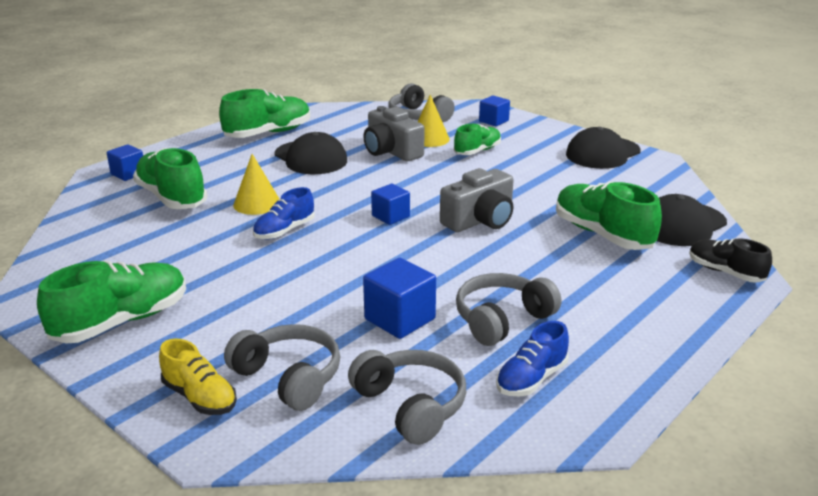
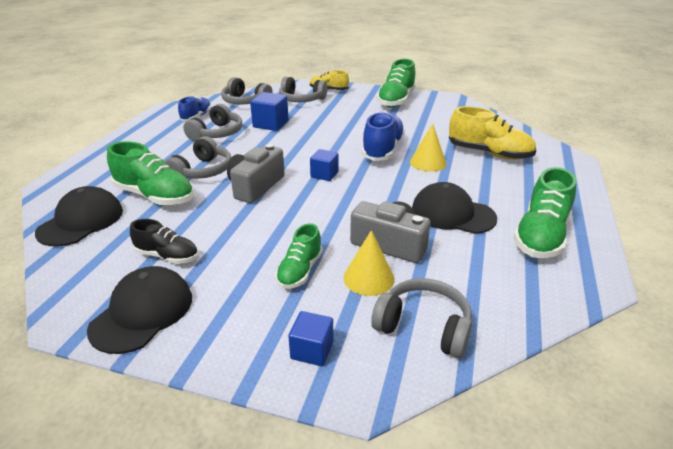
camera: 155 degrees right, 5 degrees up
(128, 174) = (555, 163): blue cube -> none
(172, 198) = (489, 153): green shoe -> yellow shoe
(284, 231) = (382, 150): blue shoe -> blue shoe, size x1.63
(540, 254) = (202, 171): none -> grey headphones
(725, 272) = (66, 186): black shoe -> black shoe (167, 256)

